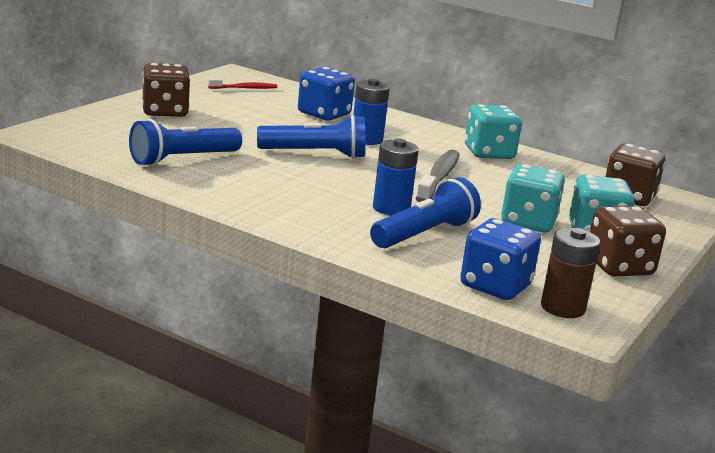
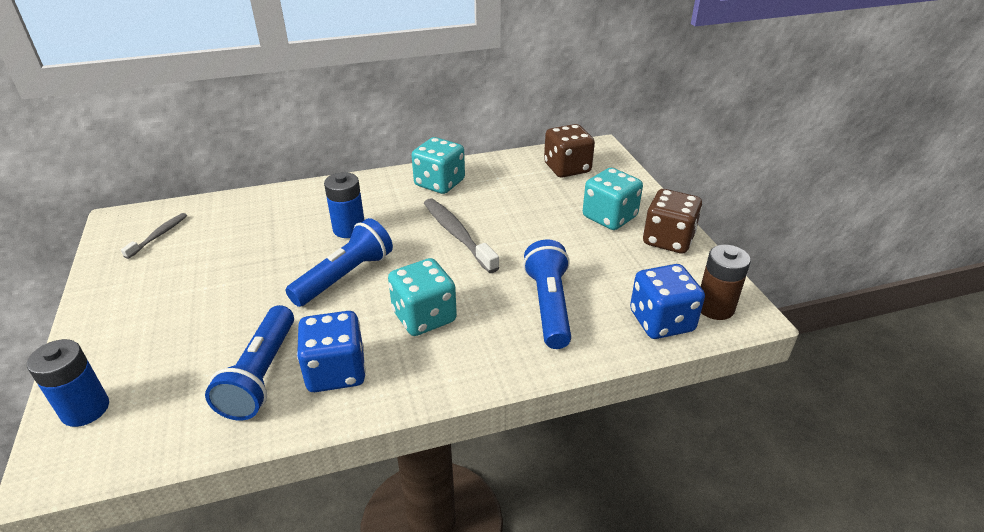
camera: 45 degrees left, 15 degrees up
(165, 111) = (138, 322): brown dice -> none
(244, 88) = (159, 235): red toothbrush -> grey toothbrush
(324, 114) = (273, 222): blue dice -> blue dice (336, 371)
(391, 208) = (488, 296): blue battery -> blue battery (85, 409)
(528, 222) = (570, 238): turquoise dice -> turquoise dice (424, 317)

